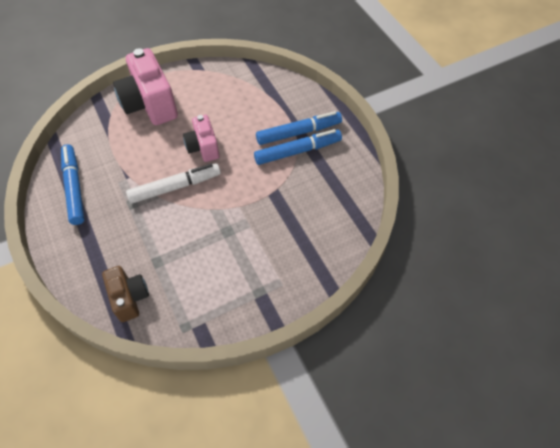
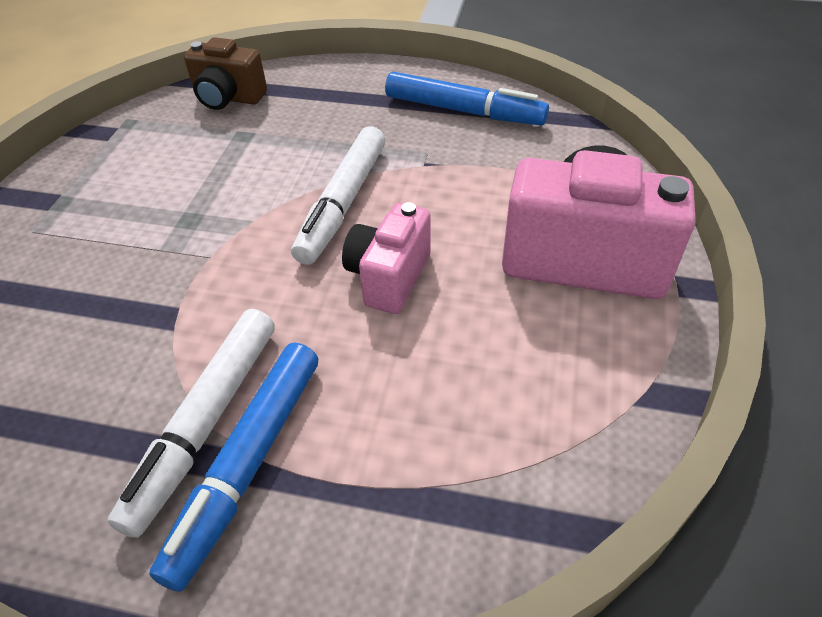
camera: 130 degrees right, 10 degrees down
(203, 147) = (389, 277): pink camera -> pink camera turned 90 degrees counterclockwise
(297, 151) = (206, 422): blue marker -> white marker

